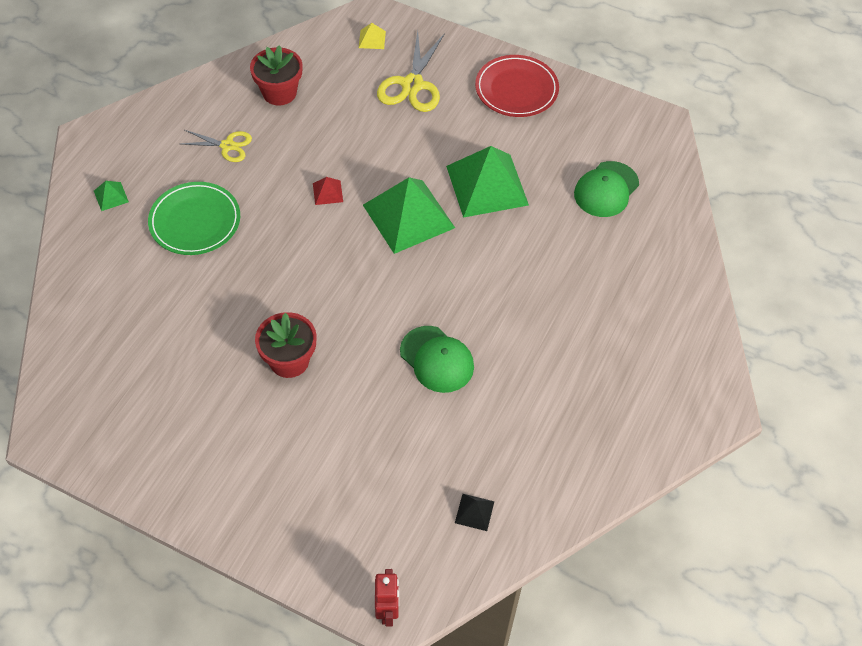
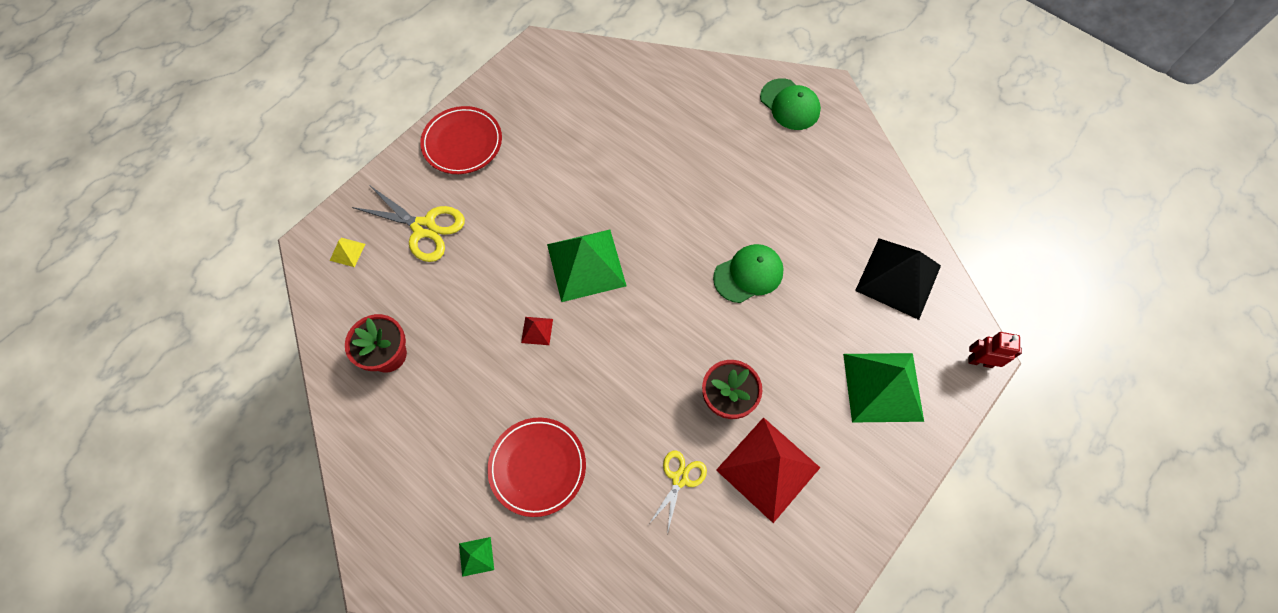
camera: 75 degrees left, 10 degrees up
(195, 221) = (537, 467): green plate -> red plate
(223, 407) = (768, 468): none -> red pyramid
(227, 146) = (444, 419): yellow scissors -> yellow scissors (680, 479)
(474, 512) = (898, 278): black pyramid -> black pyramid, size x2.43
(487, 185) = (568, 193): green pyramid -> green pyramid (882, 387)
(606, 189) = (600, 105): green cap -> green cap (790, 104)

